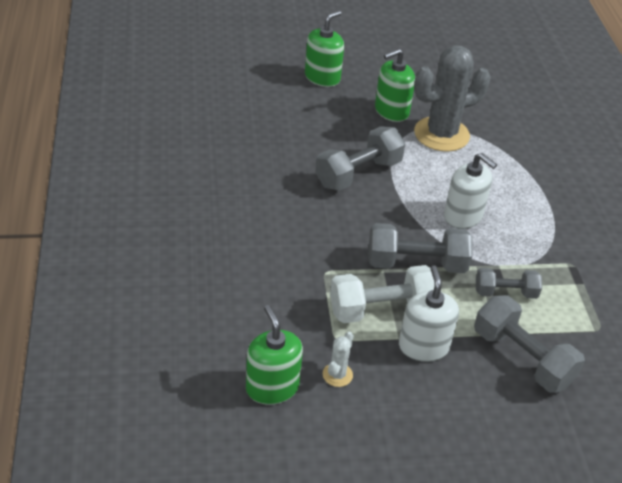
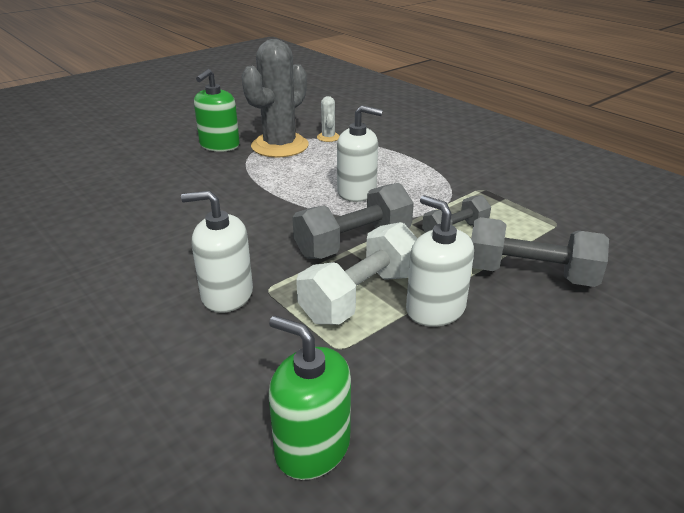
camera: 30 degrees left, 10 degrees down
(296, 262) = (227, 294): none -> white soap dispenser
(322, 77) = (131, 143): green soap dispenser -> none
(337, 375) = (377, 386): white cactus -> white cactus (328, 137)
(358, 173) = (228, 196): grey dumbbell -> none

